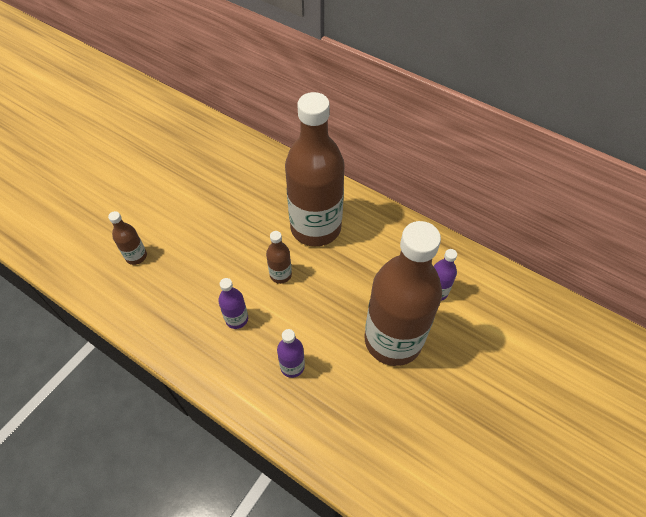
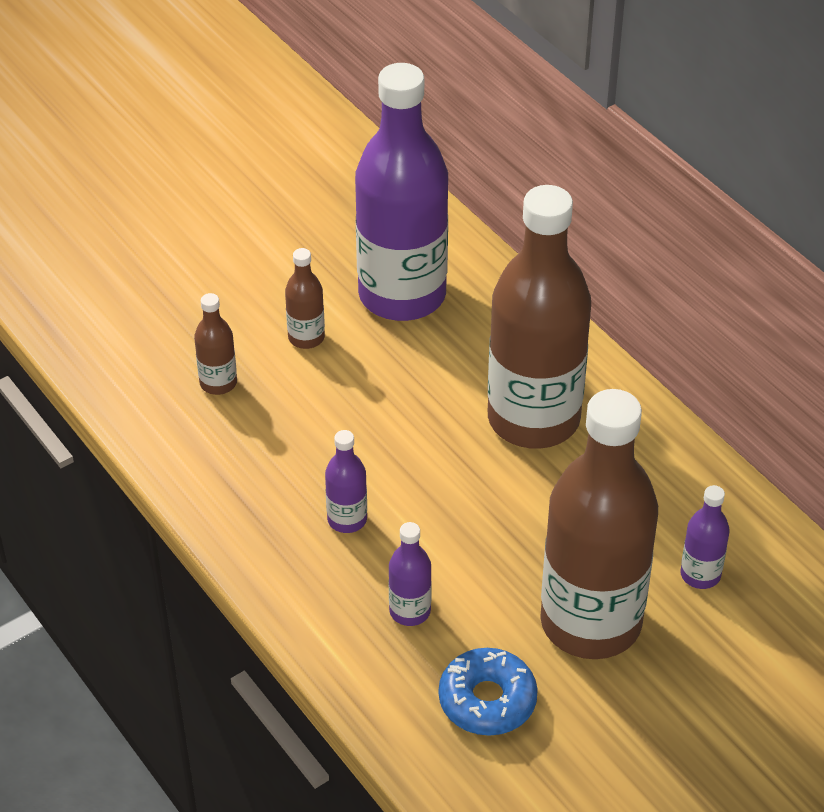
camera: 20 degrees right, 10 degrees down
(221, 177) = (402, 295): none -> purple bottle
(280, 275) = (444, 475): brown bottle -> brown bottle (306, 337)
(357, 410) = (487, 700): none -> blue donut

